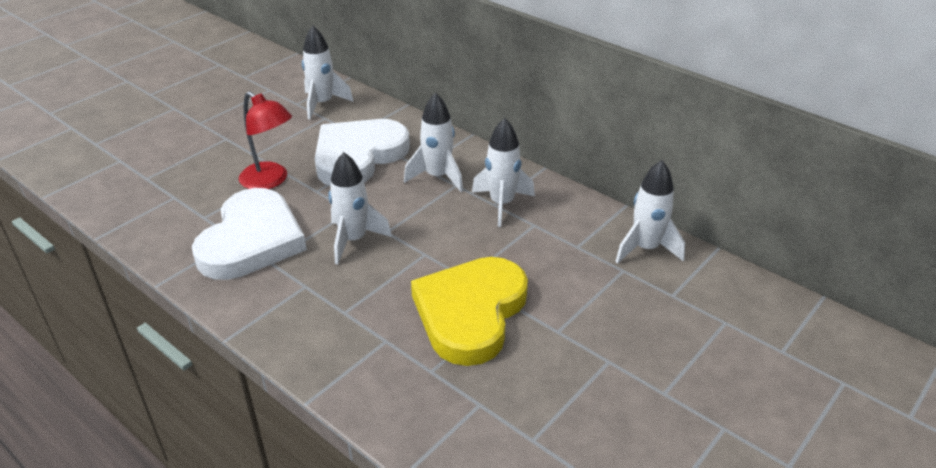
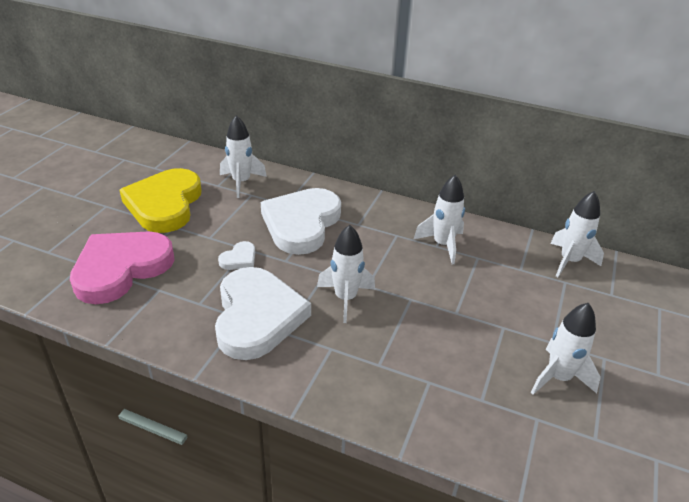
camera: 20 degrees left, 0 degrees up
(151, 171) = (121, 268): none -> pink heart
(270, 181) = (239, 259): red lamp -> white heart
(437, 177) = (378, 231): white rocket -> white rocket (558, 377)
(470, 313) = (479, 342): yellow heart -> yellow heart (165, 204)

